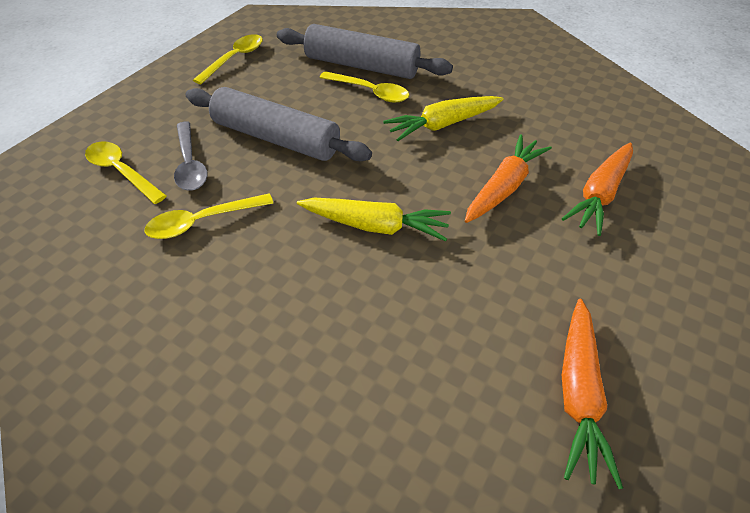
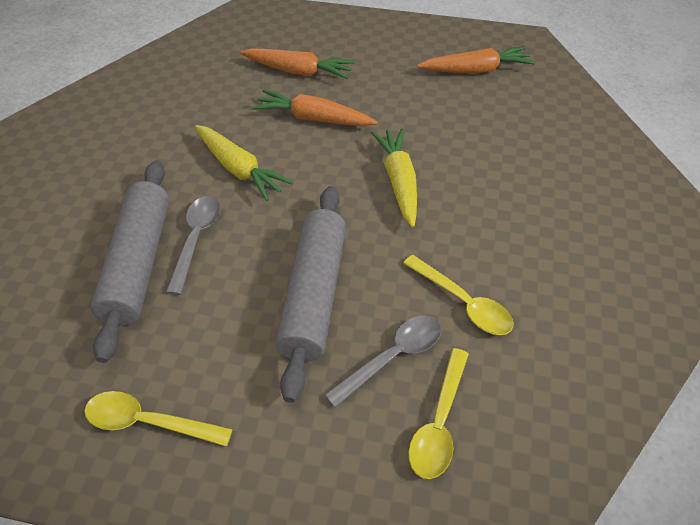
camera: 110 degrees left, 0 degrees up
(370, 92) = (196, 239): yellow spoon -> grey spoon

